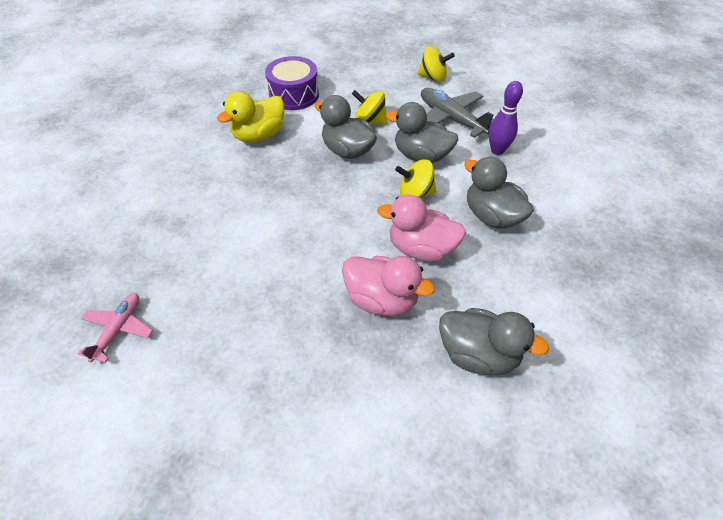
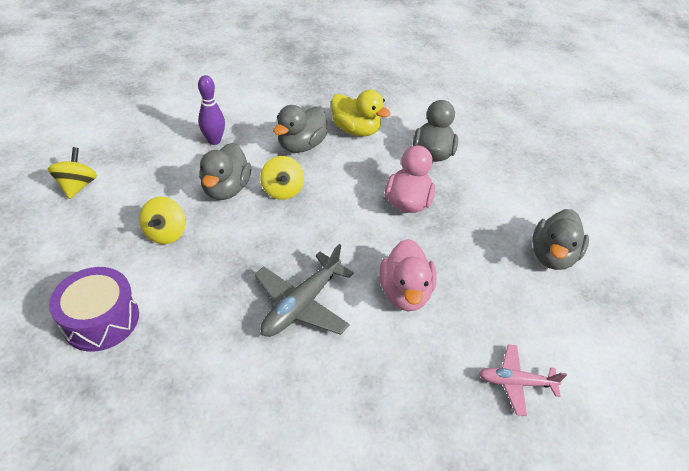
camera: 105 degrees left, 5 degrees down
(259, 135) = (197, 339): yellow duck -> yellow duck (356, 130)
(347, 151) = (222, 246): grey duck -> grey duck (552, 256)
(421, 249) = (348, 183): pink duck -> pink duck (404, 292)
(451, 119) = (163, 170): grey plane -> grey plane (301, 304)

